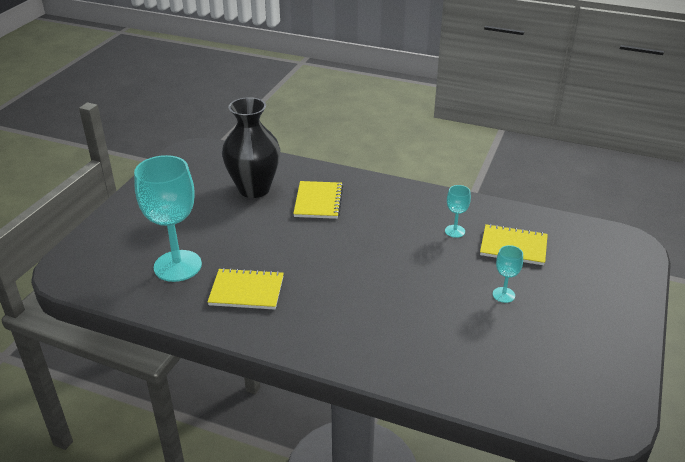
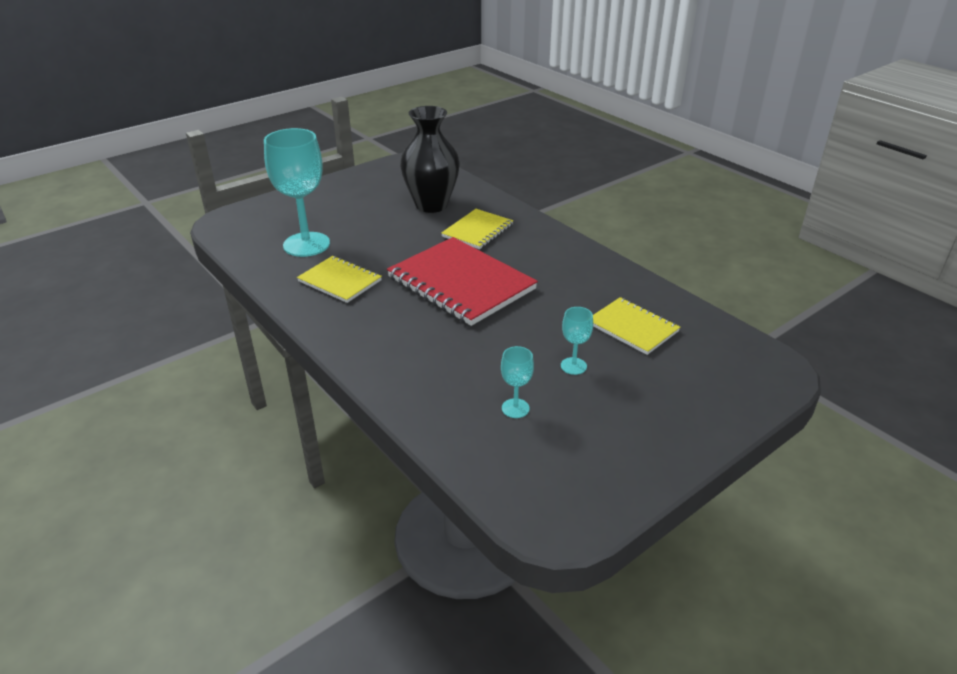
camera: 30 degrees right, 0 degrees up
(352, 255) = (461, 283): none -> red notebook
(455, 231) = (584, 295): turquoise goblet -> turquoise goblet (515, 408)

